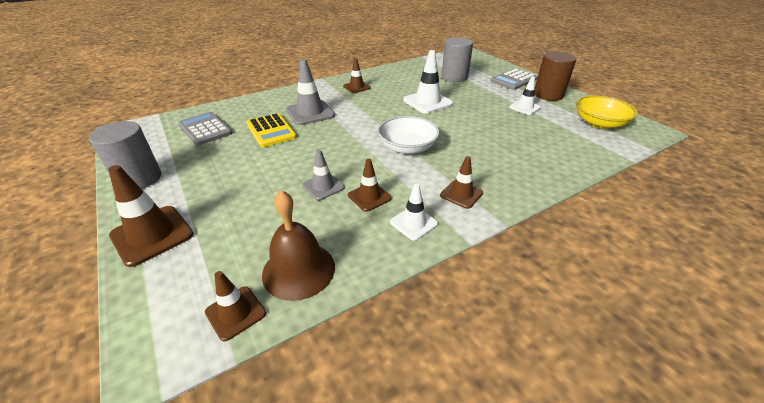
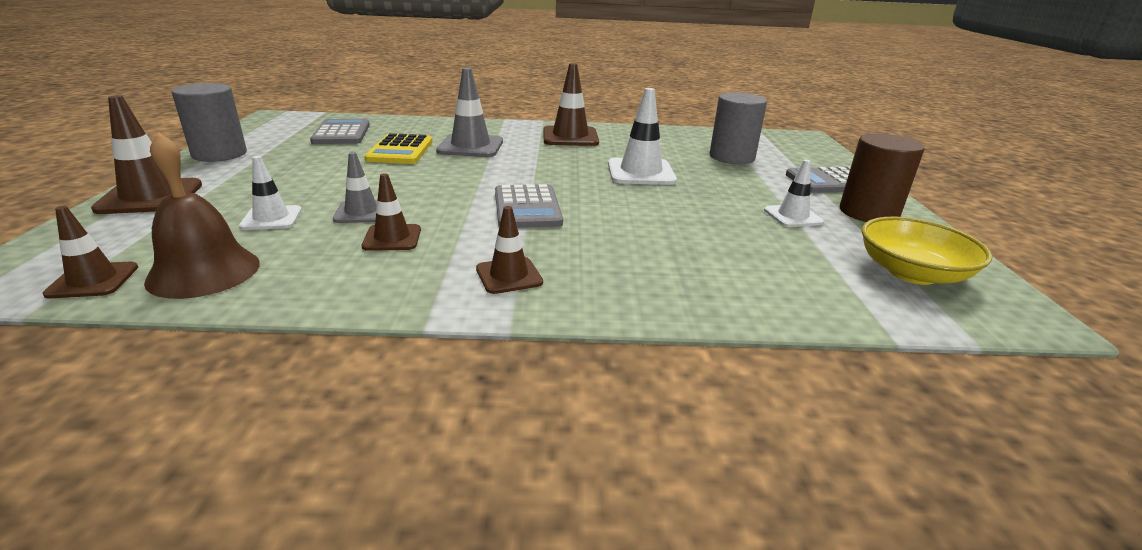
camera: 30 degrees right, 10 degrees down
(356, 87) = (570, 137): brown traffic cone -> brown traffic cone, size x1.64
(407, 147) = (527, 208): white bowl -> grey calculator
(413, 223) = (394, 280): white traffic cone -> white traffic cone (271, 218)

